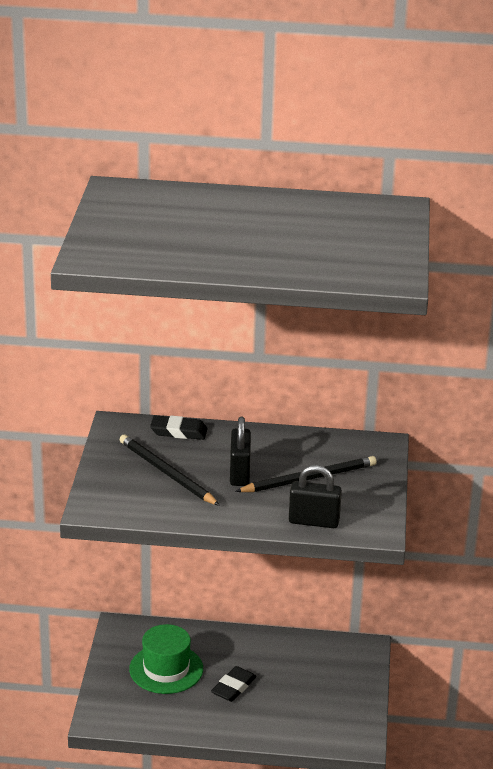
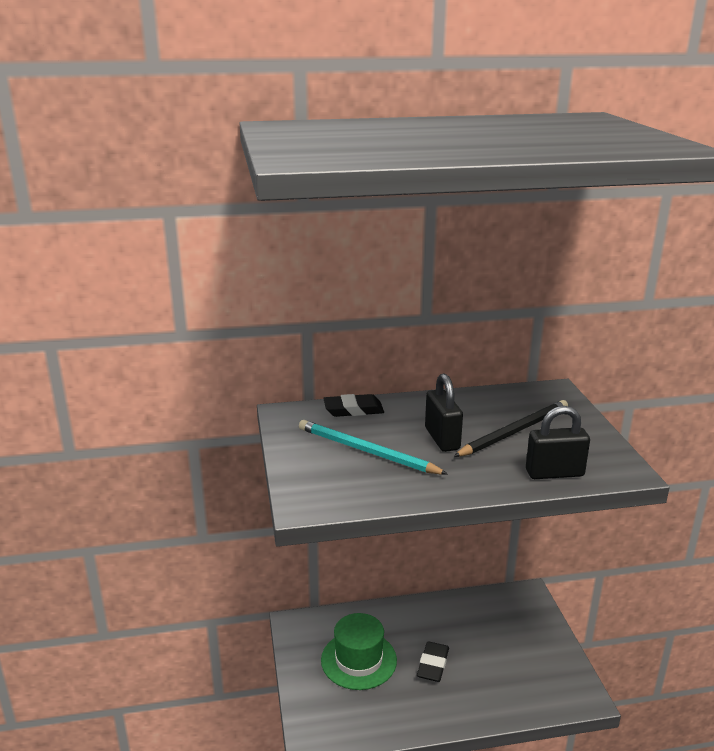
camera: 15 degrees left, 5 degrees down
(167, 473) = (366, 451): black pencil -> turquoise pencil

